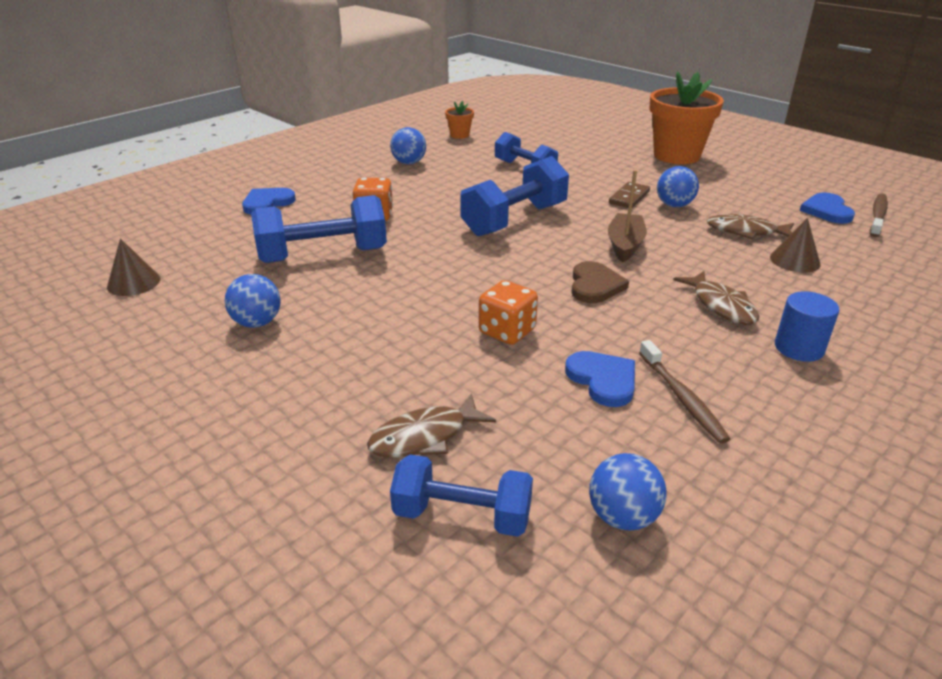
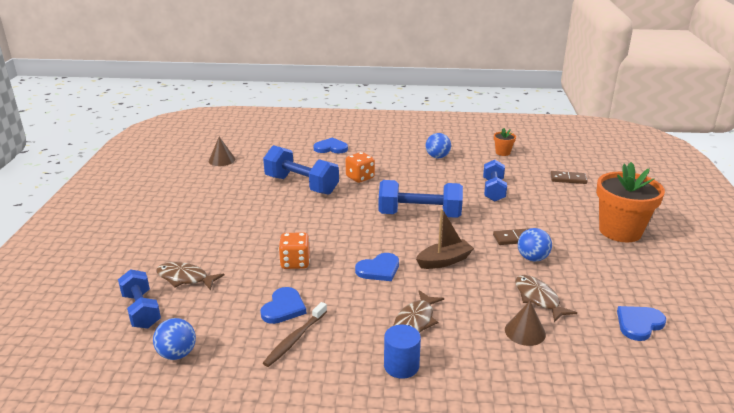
camera: 50 degrees right, 5 degrees down
(257, 323) = (225, 200): blue ball -> none
(558, 134) = (568, 179): none -> brown domino
(595, 285) = (379, 269): brown heart -> blue heart
(877, 216) = (674, 351): brown toothbrush -> none

